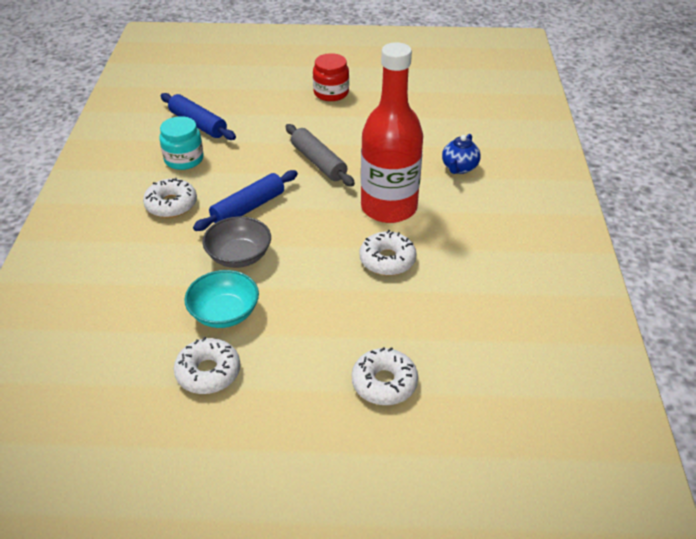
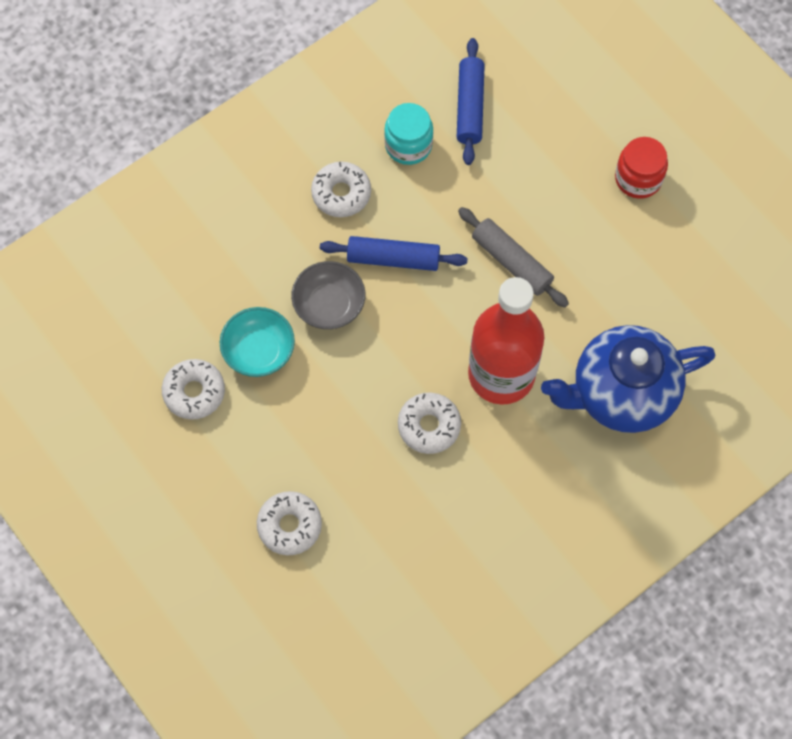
camera: 50 degrees right, 25 degrees up
(318, 162) = (511, 262): grey rolling pin -> grey rolling pin turned 60 degrees counterclockwise
(459, 168) = (621, 393): blue teapot -> blue teapot, size x2.23

